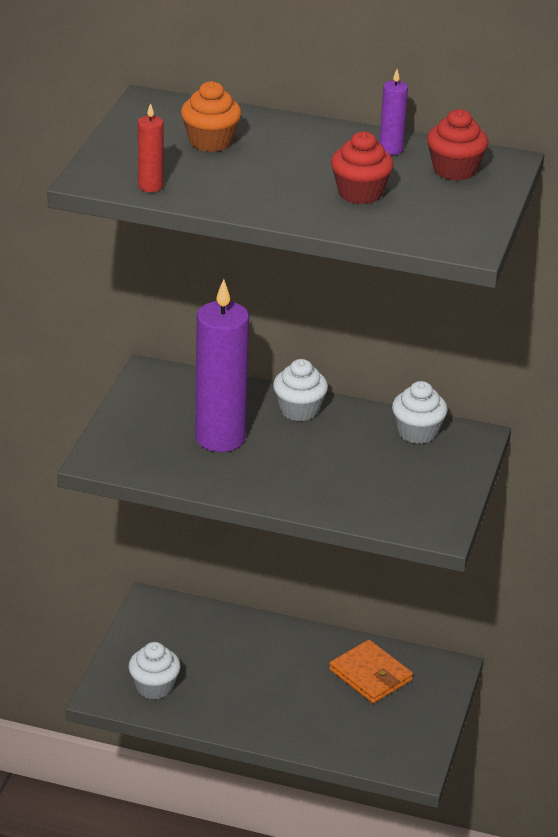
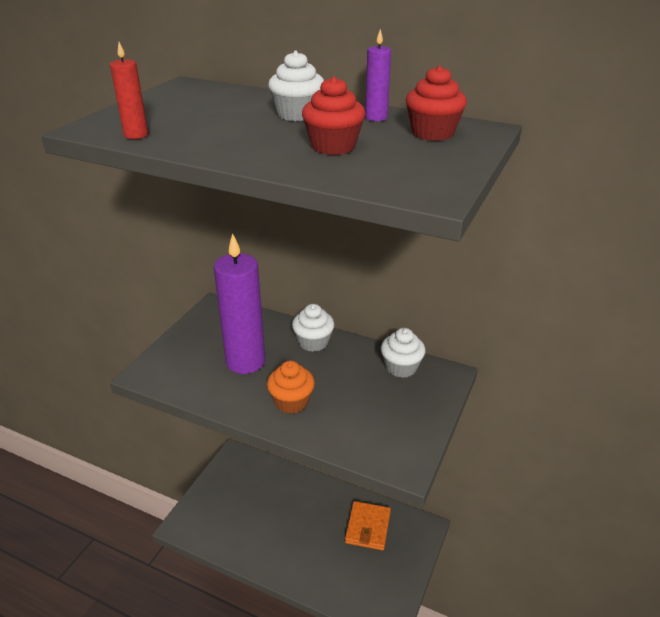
camera: 10 degrees right, 0 degrees up
(154, 687) = (216, 522): white cupcake -> white cupcake (297, 114)
(210, 141) = (216, 108): orange cupcake -> orange cupcake (291, 402)
(370, 675) = (368, 527): orange wallet -> orange wallet turned 45 degrees clockwise

